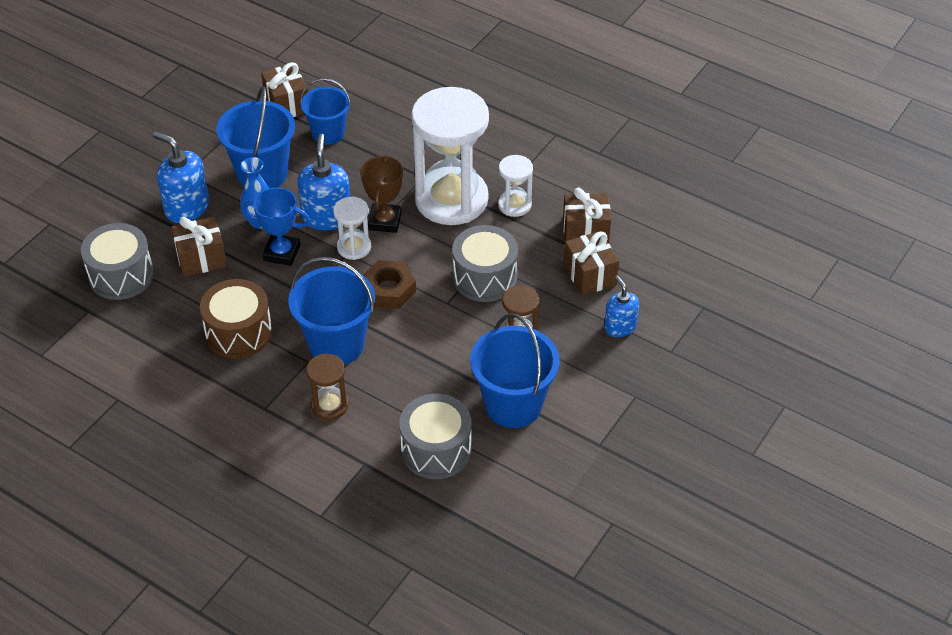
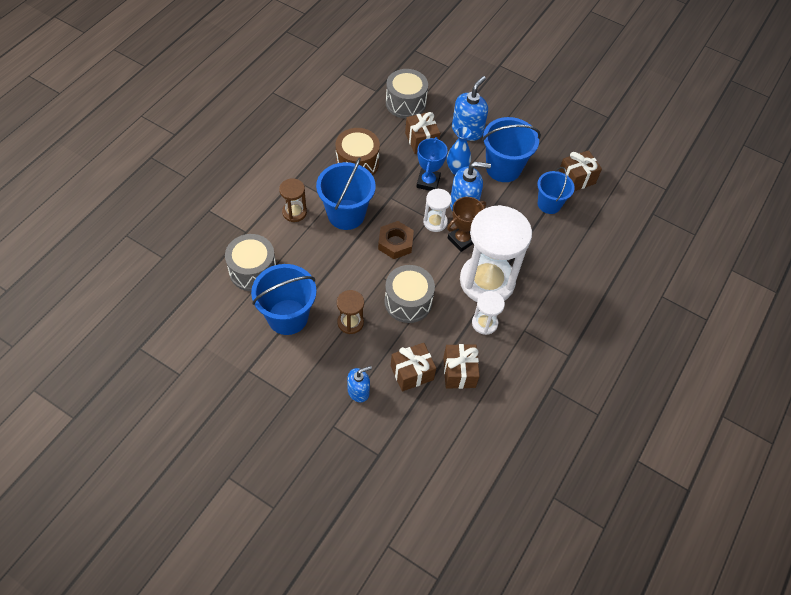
camera: 85 degrees right, 10 degrees up
(385, 221) = (462, 240): brown trophy -> brown trophy turned 45 degrees counterclockwise

